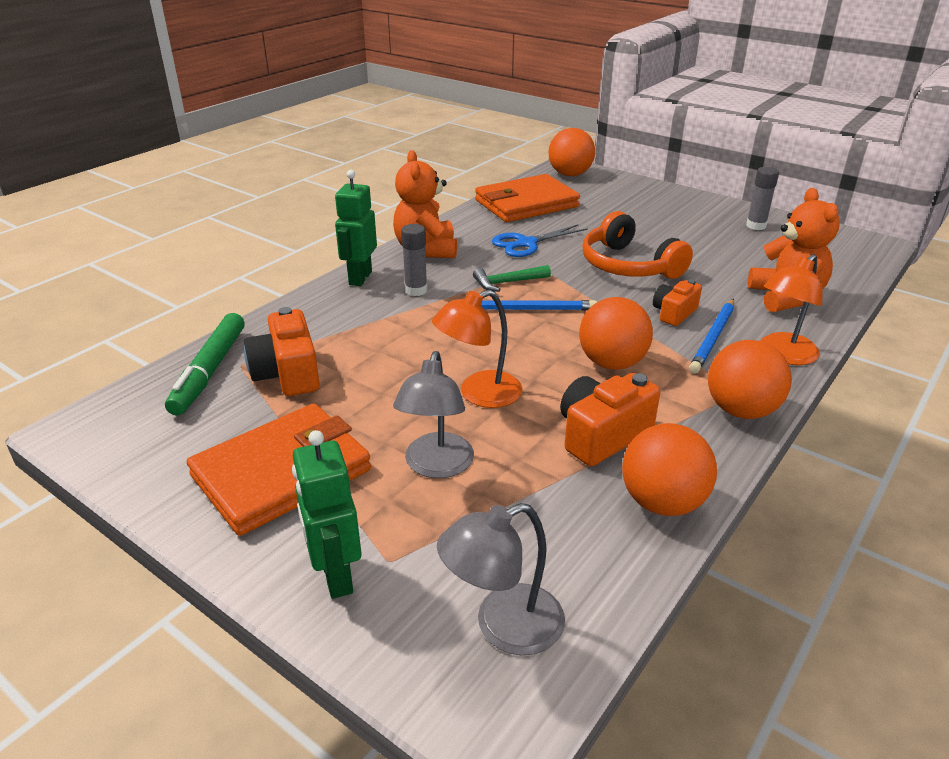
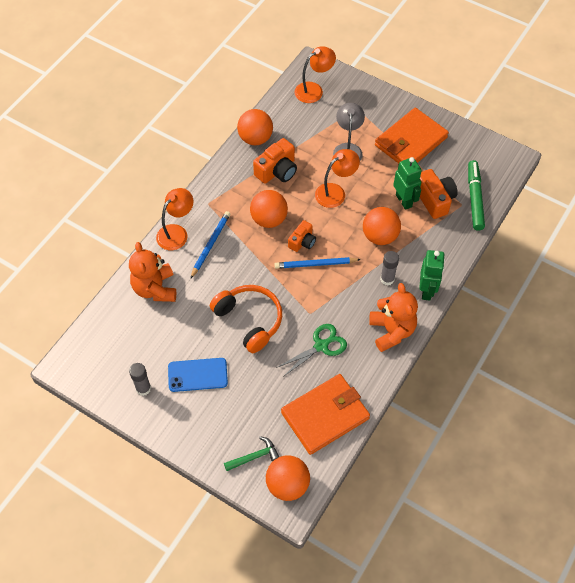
camera: 175 degrees right, 25 degrees up
(335, 576) = (373, 102): green robot -> green robot (404, 201)
(503, 626) = (314, 90): grey lamp -> orange lamp
(507, 283) = (330, 292): green hammer -> green hammer (254, 456)
(526, 243) = (321, 346): blue scissors -> green scissors
(674, 313) = (228, 266): orange camera -> orange camera (302, 242)
(689, 231) = (197, 375): none -> blue phone
(741, 410) = (210, 190): orange ball -> orange ball (380, 236)

